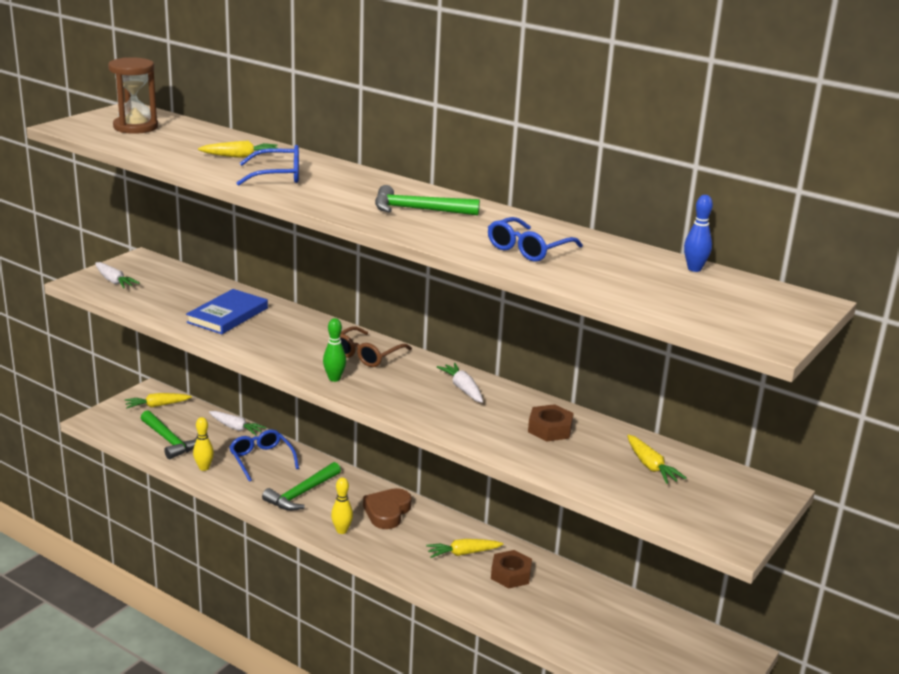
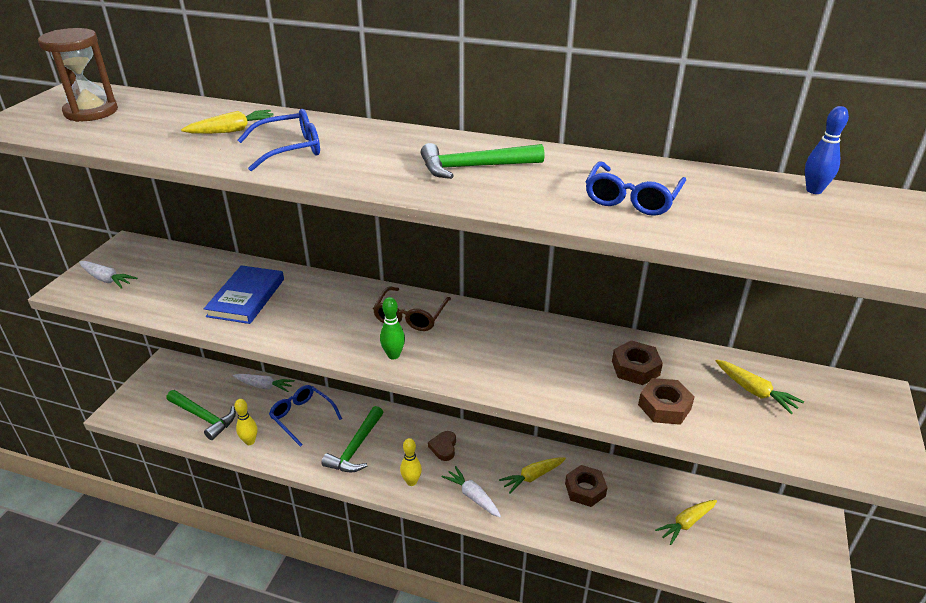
camera: 15 degrees left, 10 degrees up
(157, 405) = (177, 378): yellow carrot -> yellow carrot (686, 523)
(387, 512) = (444, 447): brown heart -> brown heart, size x0.63
(463, 389) = (525, 337): white carrot -> white carrot (472, 496)
(555, 459) = (664, 407): none -> brown nut

